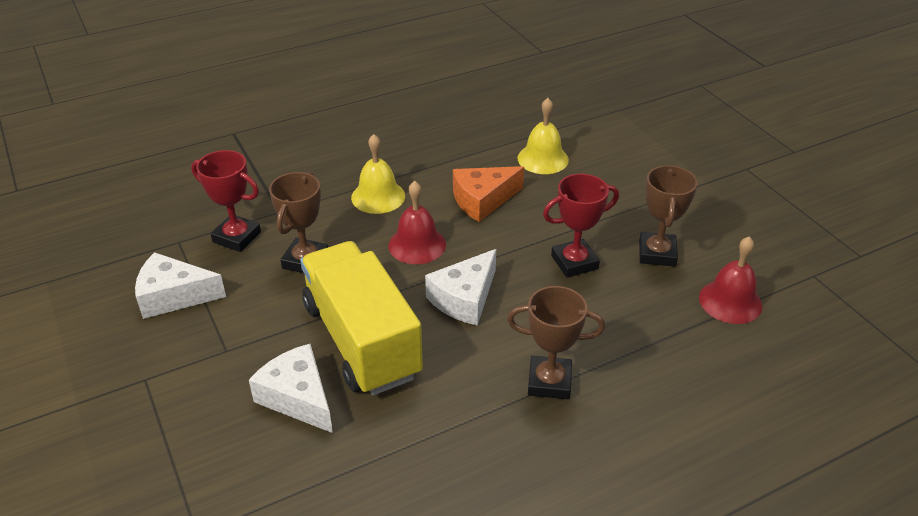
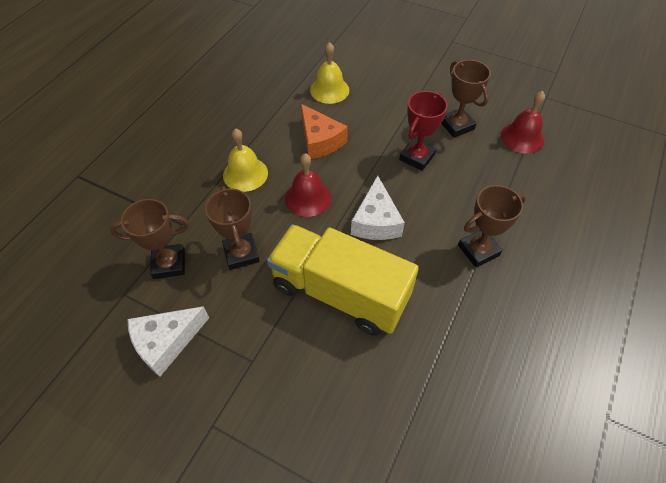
camera: 35 degrees left, 15 degrees up
(237, 237) = (169, 264): red trophy -> brown trophy
(298, 397) = (339, 363): white cheese -> none
(483, 200) = (320, 140): orange cheese -> orange cheese turned 60 degrees counterclockwise

